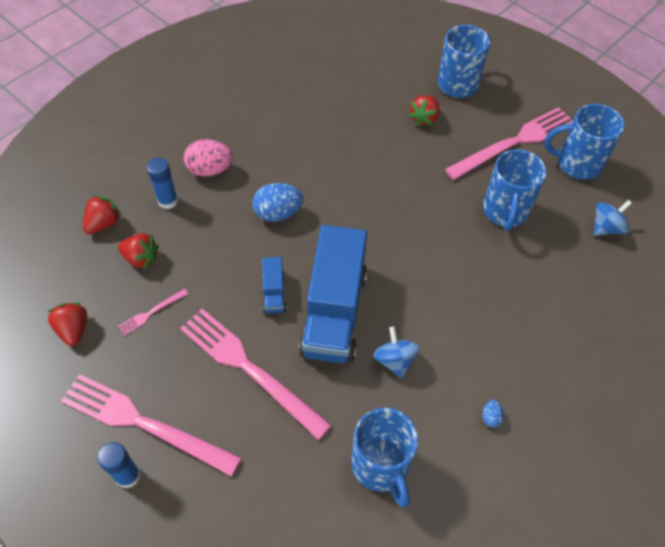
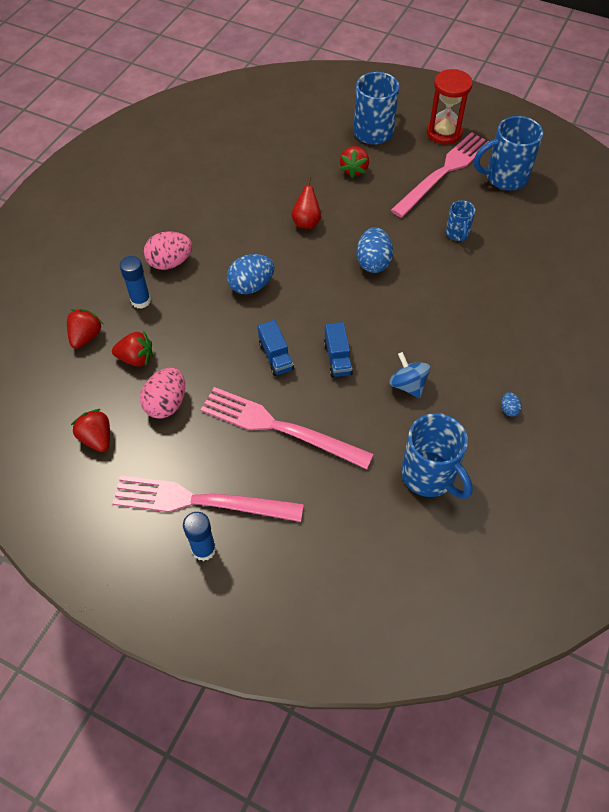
camera: 15 degrees left, 0 degrees up
(151, 313) = (166, 404): pink fork -> pink egg
(334, 312) = (337, 358): blue truck -> blue truck, size x0.43
(356, 161) = (306, 222): none -> red pear
(407, 220) = (373, 262): none -> blue egg
(505, 211) = (457, 234): blue mug -> blue mug, size x0.54
(530, 101) = (444, 133): none -> red hourglass
(606, 228) = (549, 226): blue spinning top -> none

